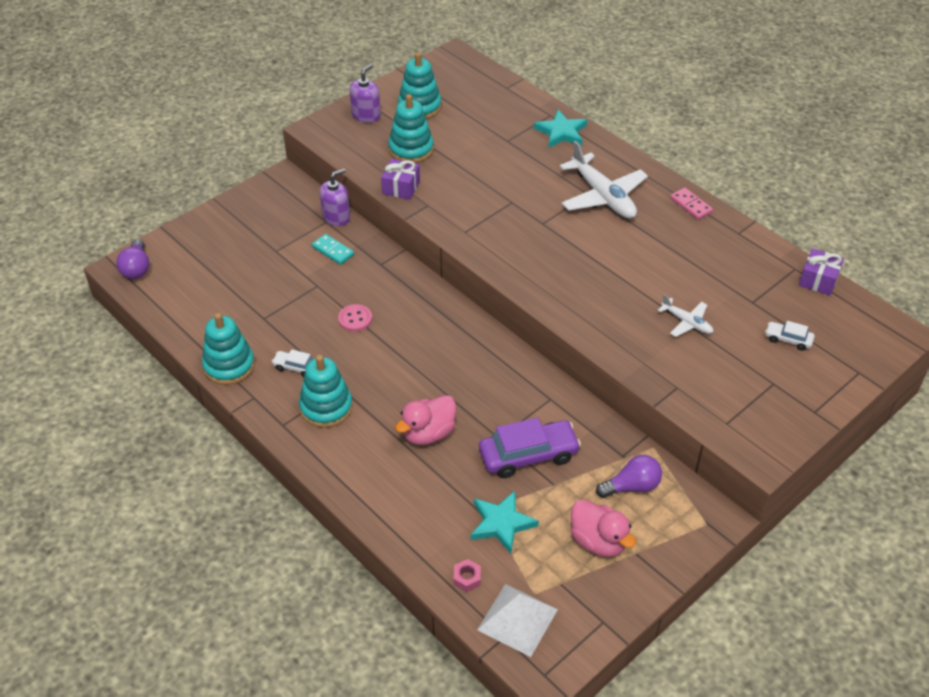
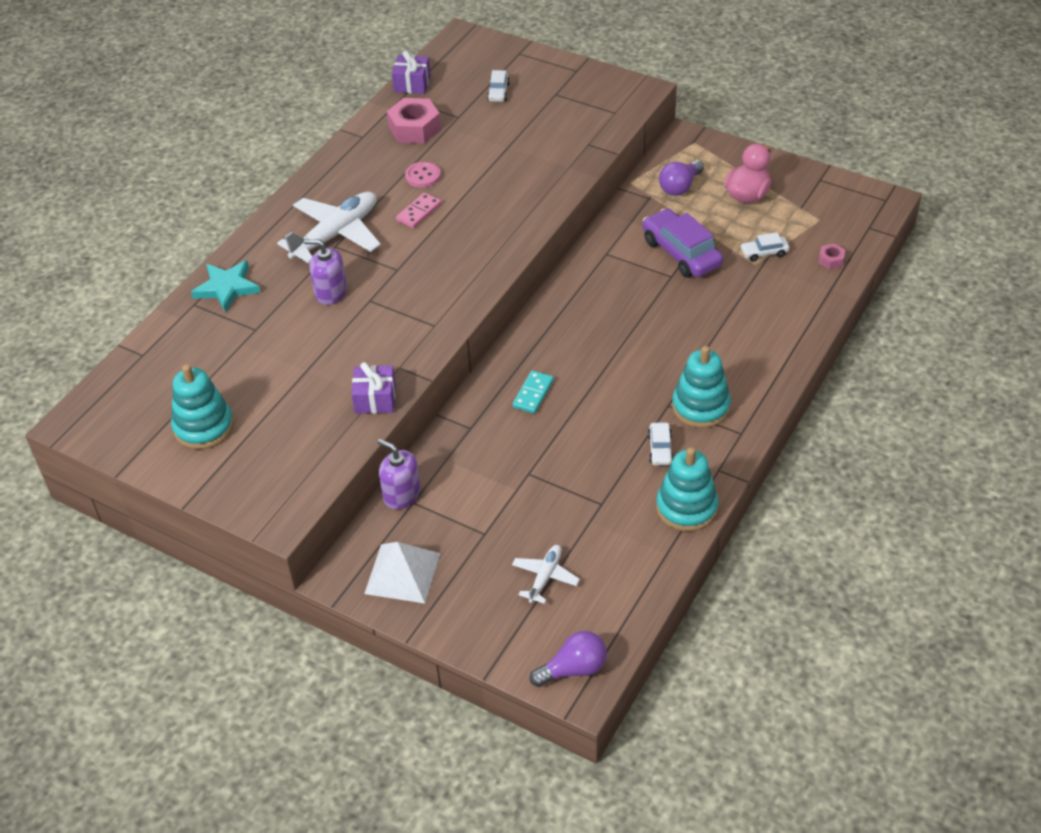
camera: 105 degrees left, 0 degrees up
(333, 251) = (464, 478): turquoise domino -> turquoise domino (533, 394)
(355, 319) = (567, 423): pink button -> pink button (423, 176)
(366, 115) = (235, 476): purple soap dispenser -> purple soap dispenser (330, 292)
(411, 149) = (297, 410): turquoise stacking toy -> none
(428, 433) = (692, 323): pink duck -> none
(501, 523) = (764, 253): turquoise star -> white car
(517, 619) = (849, 223): white pyramid -> white pyramid (402, 573)
(632, 486) = (680, 187): purple light bulb -> purple light bulb turned 105 degrees counterclockwise
(687, 322) = (504, 150): white plane -> white plane (545, 577)
(690, 205) = (330, 172): pink domino -> pink domino (419, 212)
(741, 268) = (414, 128): none -> pink nut

